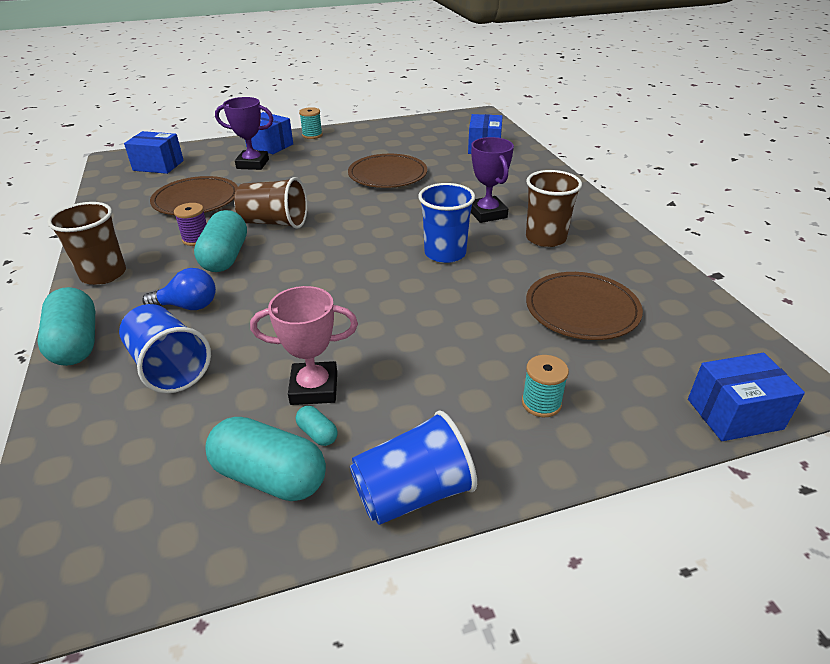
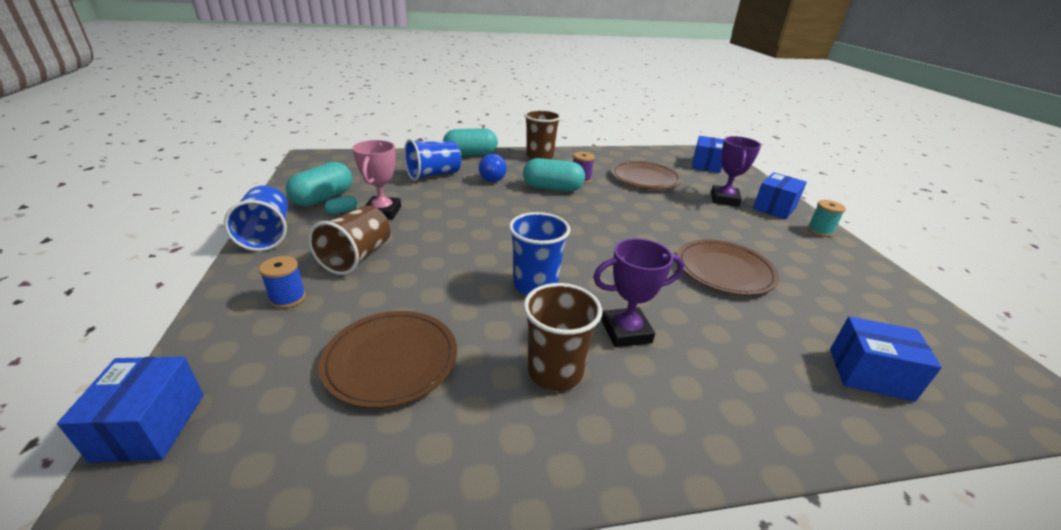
camera: 95 degrees right, 5 degrees down
(274, 223) = (605, 206): brown cup -> brown cup (356, 257)
(541, 403) = (288, 298): turquoise spool -> blue spool

